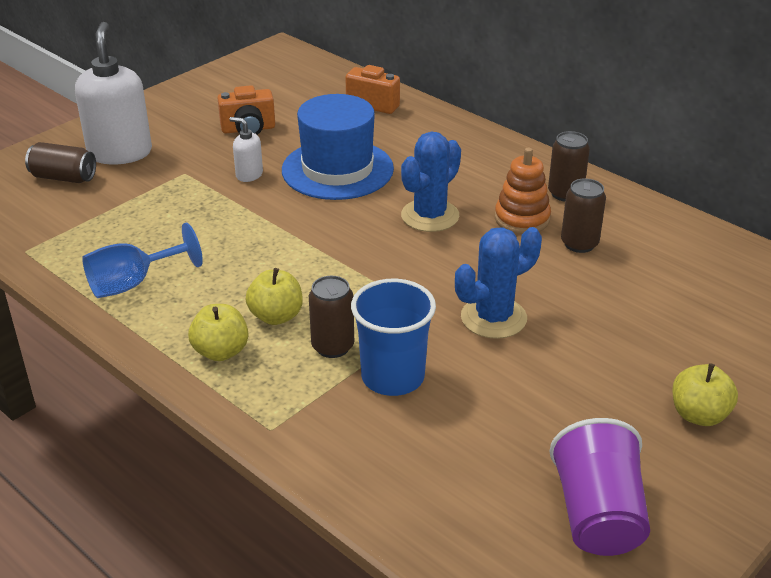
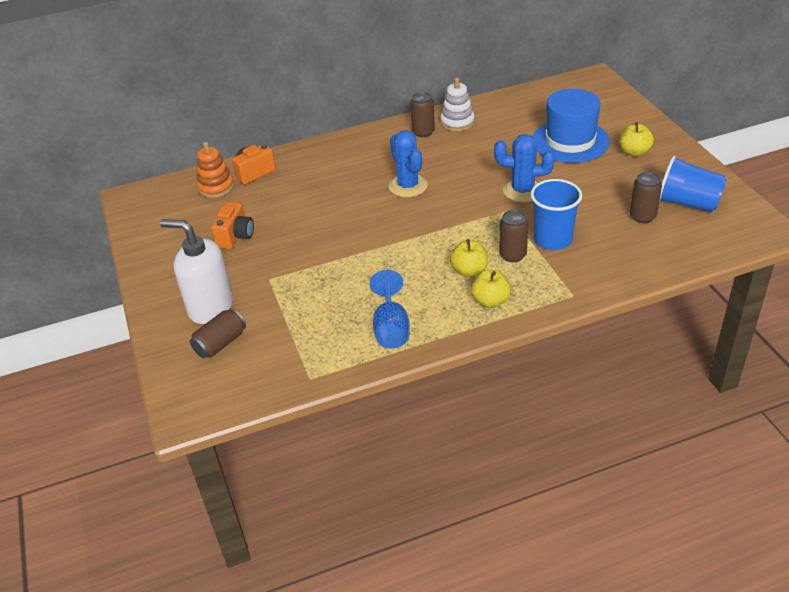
camera: 60 degrees left, 5 degrees up
(249, 175) = (297, 249): white soap dispenser -> none
(337, 169) = (324, 209): blue hat -> blue hat (570, 141)
(493, 318) = (522, 191): blue cactus -> blue cactus turned 75 degrees counterclockwise
(522, 219) = (436, 154): orange stacking toy -> orange stacking toy (216, 187)
(579, 244) = (475, 142): brown can -> brown can (642, 216)
(597, 515) = (687, 203): purple cup -> blue cup
(616, 215) = (457, 122): none -> white stacking toy

